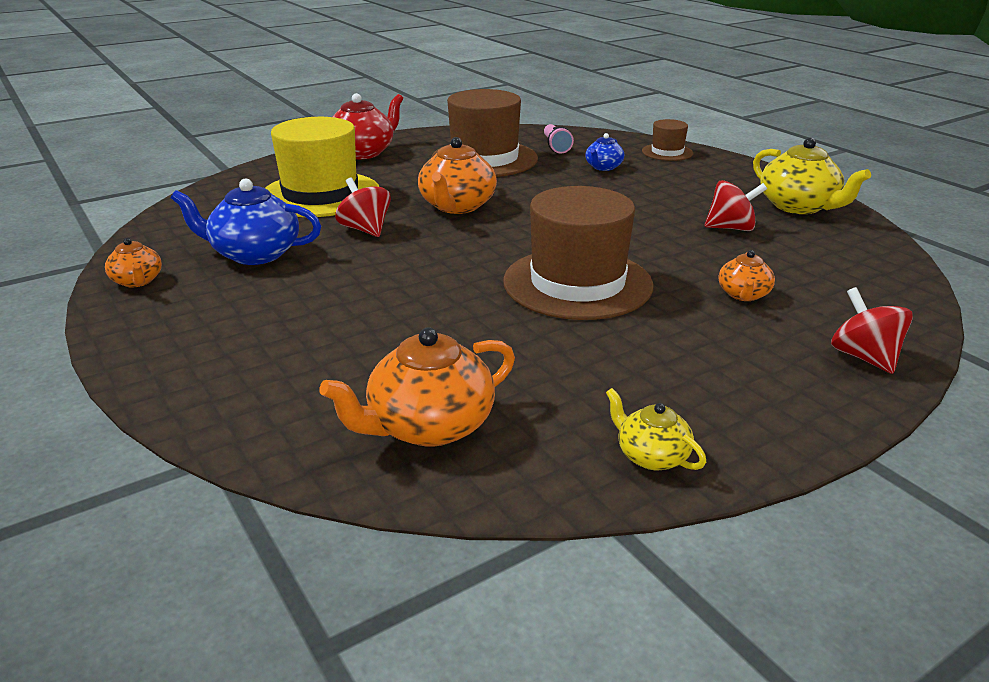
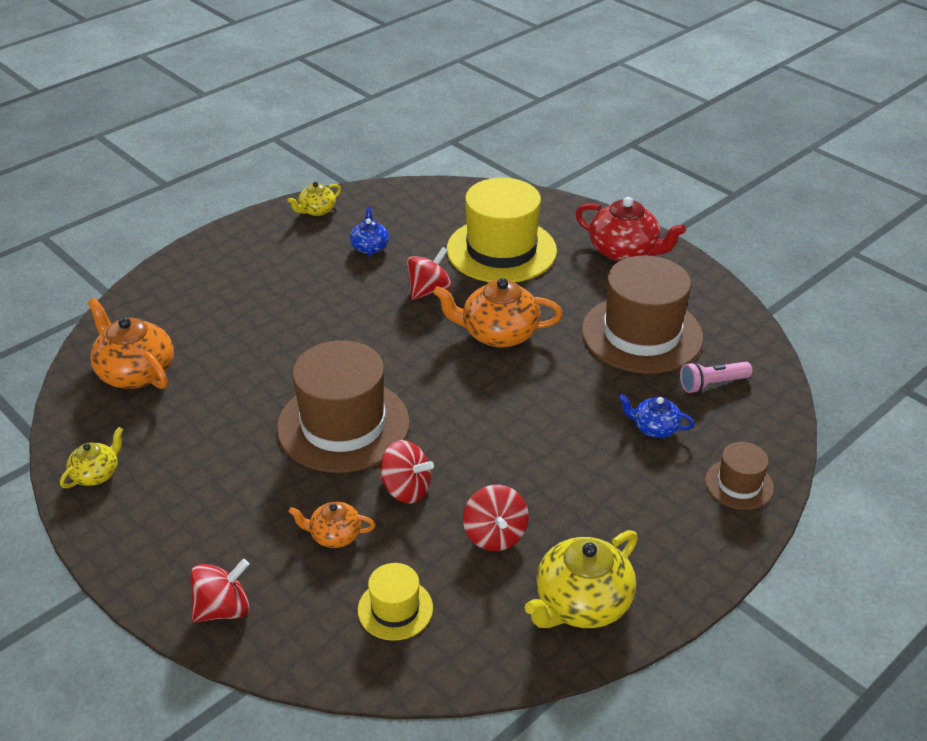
camera: 80 degrees right, 10 degrees up
(137, 281) = (316, 210): orange teapot -> yellow teapot
(254, 254) = (370, 247): blue teapot -> blue teapot, size x0.56
(676, 259) = (406, 489): none -> red spinning top
(830, 272) = (395, 609): none -> yellow hat

